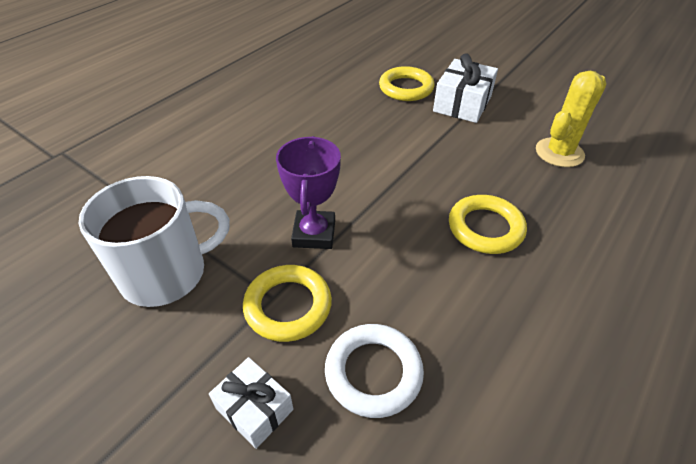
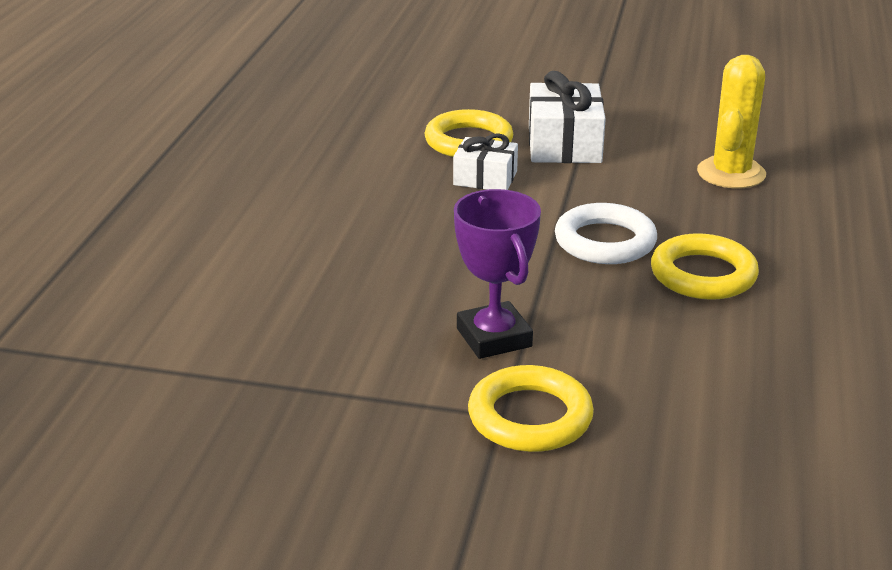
camera: 25 degrees left, 15 degrees down
(166, 273) = (331, 434): white mug -> none
(254, 409) = (580, 517): white gift -> white gift (485, 178)
(373, 372) = (686, 444): white ring -> white ring (605, 241)

